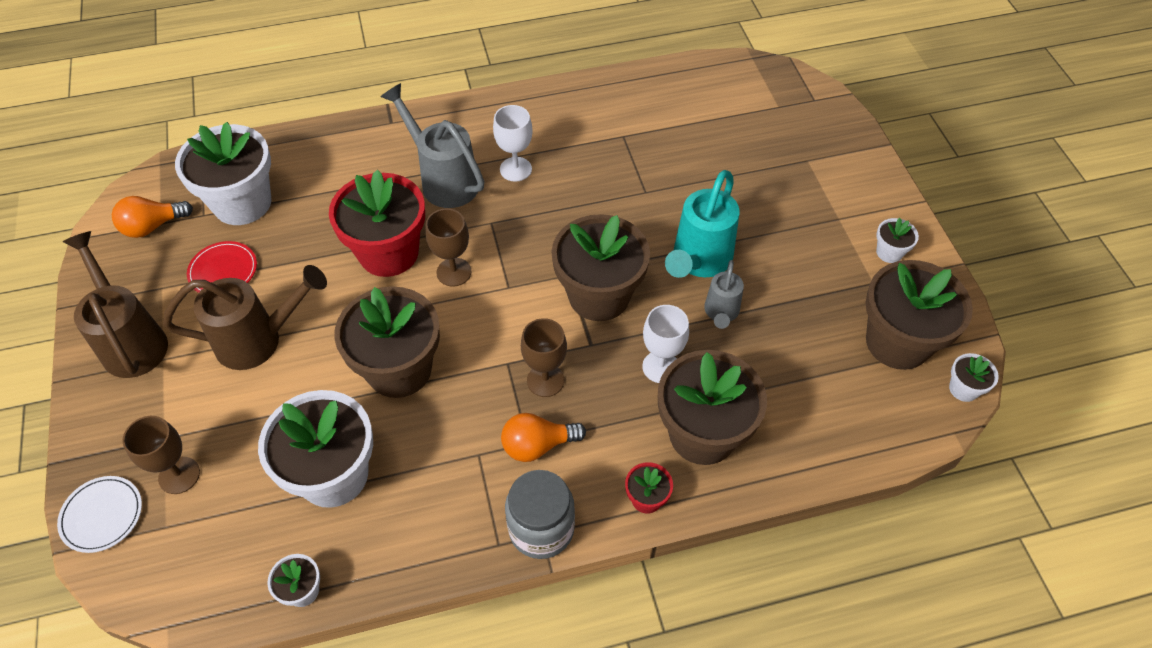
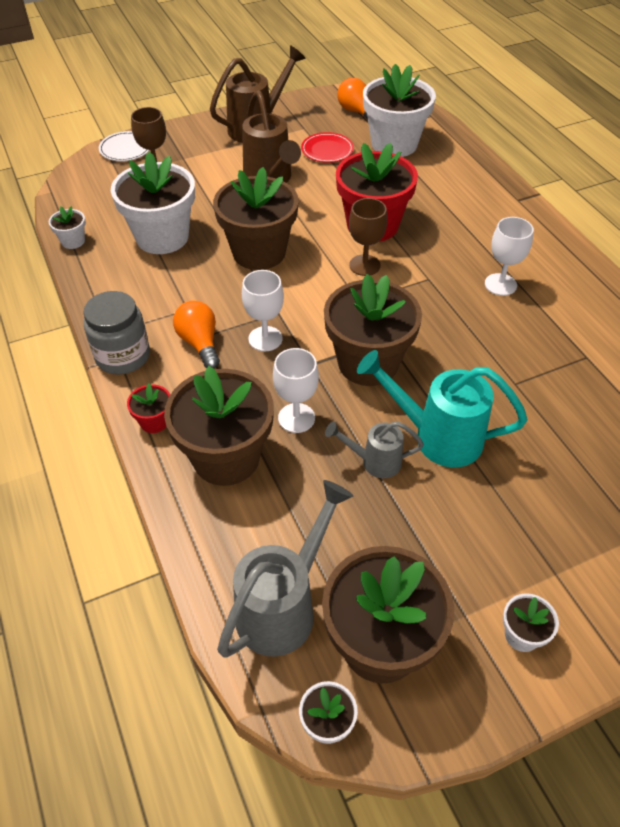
camera: 80 degrees right, 5 degrees down
(444, 180) = (465, 242): grey watering can -> grey watering can (283, 606)
(545, 380) = (265, 339): brown goblet -> white goblet

